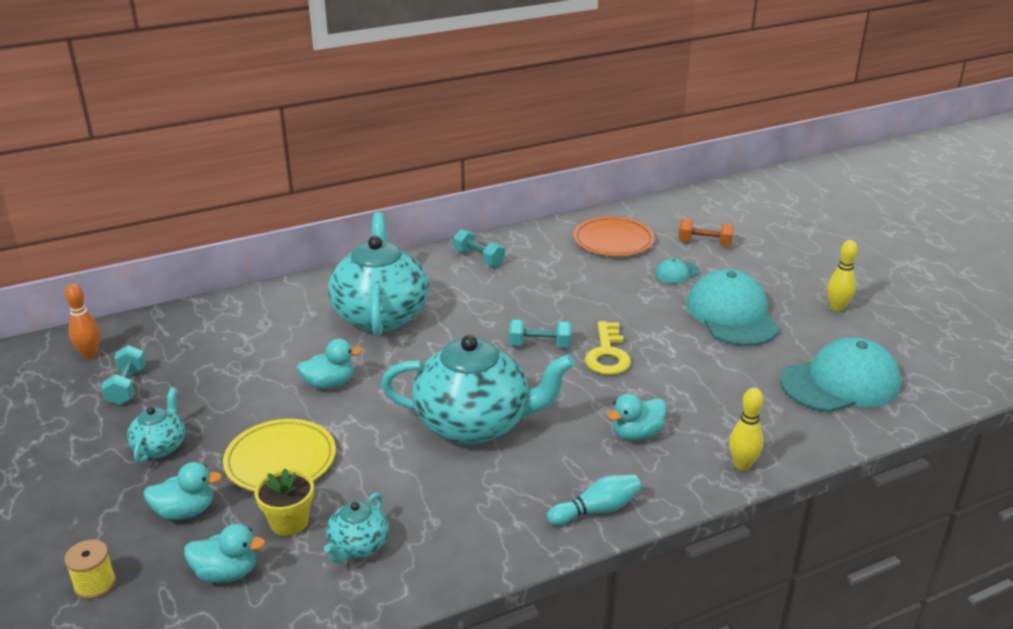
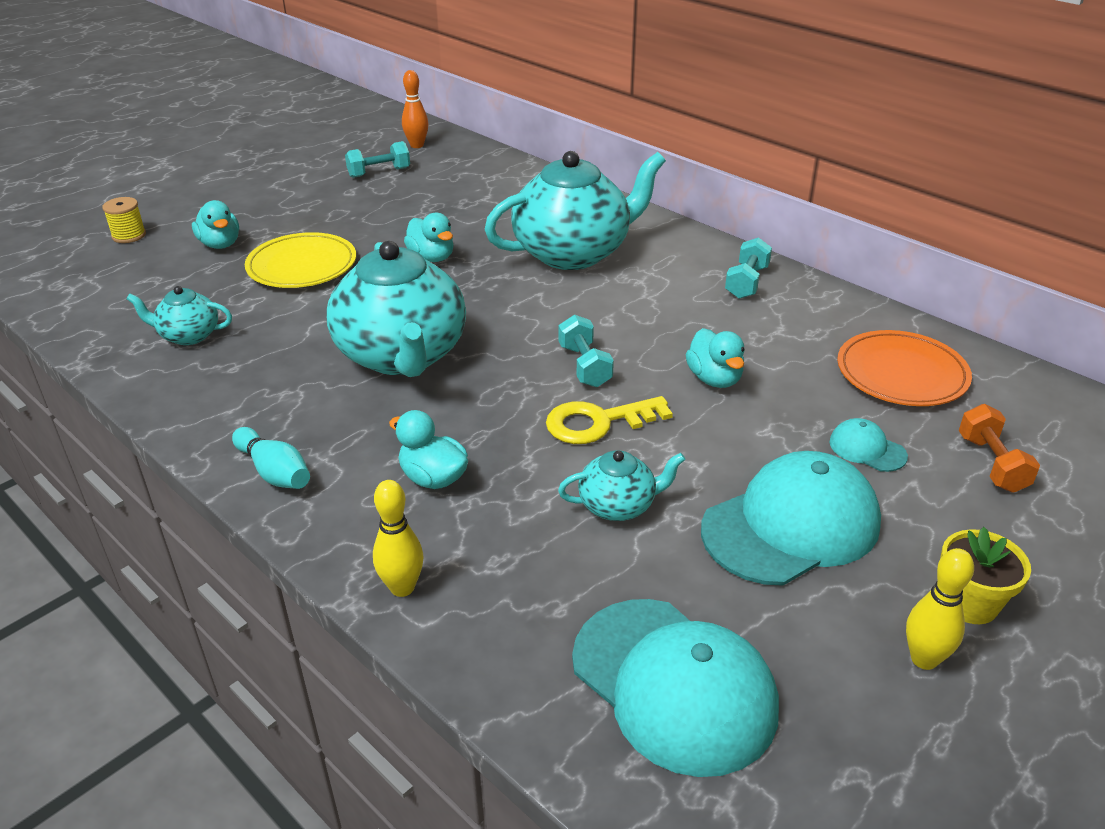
camera: 70 degrees right, 5 degrees up
(160, 447) = (302, 210): turquoise teapot -> turquoise teapot (618, 506)
(226, 573) = (146, 283): turquoise duck -> turquoise duck (714, 379)
(289, 522) = (216, 293): yellow flower pot -> yellow flower pot (969, 603)

